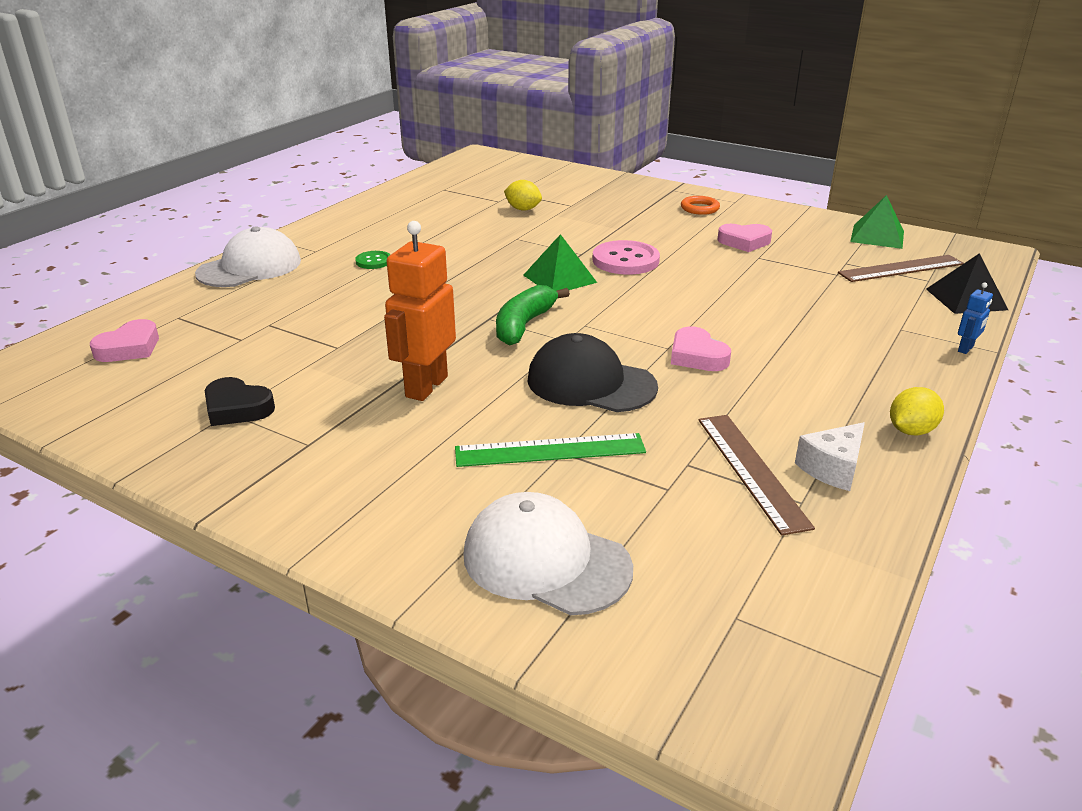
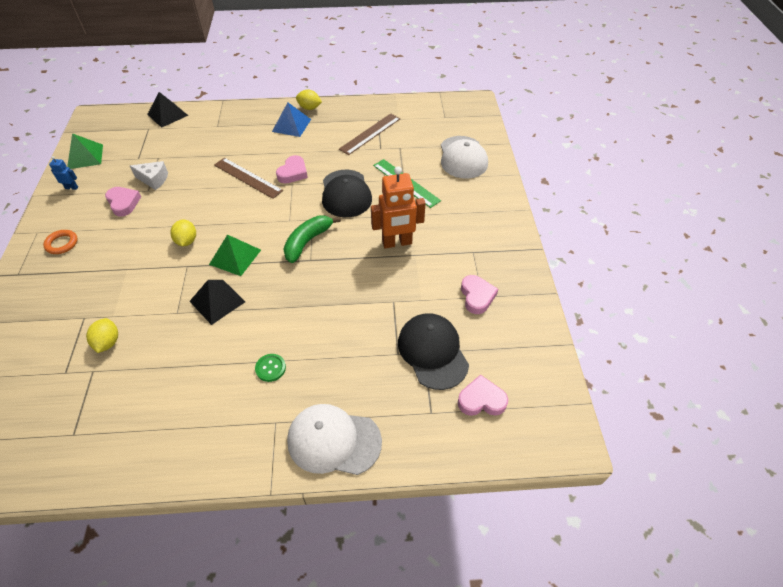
camera: 125 degrees left, 20 degrees up
(231, 344) = (432, 352): none -> black cap
(237, 408) = (477, 296): black heart -> pink heart
(502, 257) = (217, 301): none -> black pyramid
(524, 325) = (307, 242): green banana -> green banana turned 135 degrees clockwise
(625, 260) = (187, 241): pink button -> yellow lemon
(832, 468) = (351, 118): white cheese -> white cheese (154, 180)
(853, 393) = (291, 125): none -> blue pyramid
(901, 268) = (136, 139): brown ruler -> brown ruler (248, 177)
(966, 349) = (226, 107): blue robot -> blue robot (72, 187)

